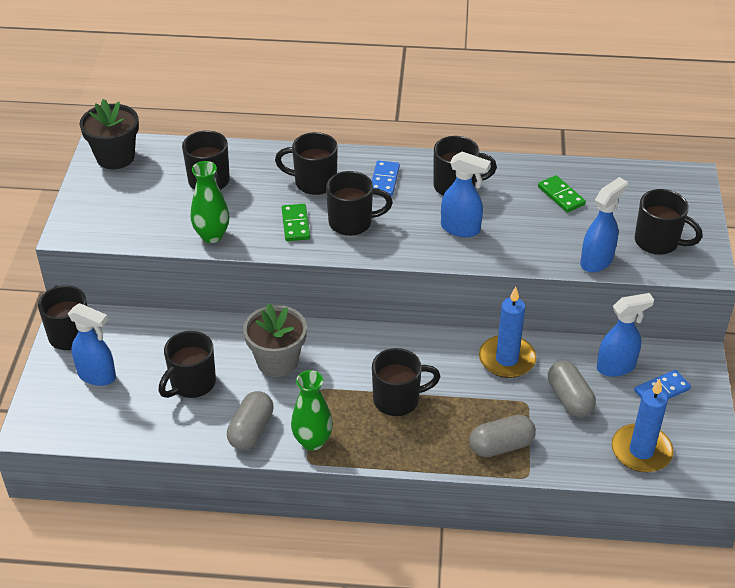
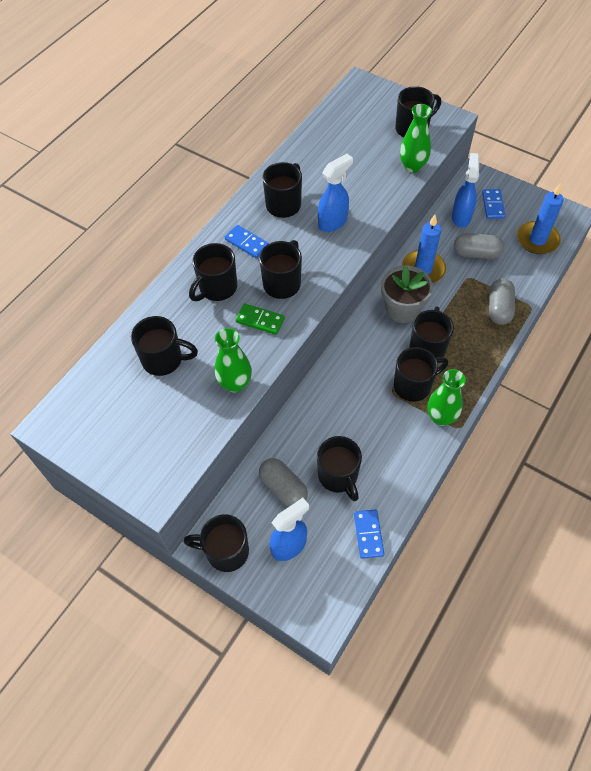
camera: 60 degrees left, 15 degrees up
(115, 157) = (74, 420): black flower pot -> none
(139, 430) = (368, 534): none -> blue domino
(251, 430) = (409, 453): grey capsule -> grey capsule (283, 488)
(277, 361) = (347, 407): grey flower pot -> grey flower pot (402, 309)
(339, 405) = (413, 385): none -> black mug
(561, 196) = (334, 153): green domino -> none
(597, 261) = (412, 166): blue spray bottle -> green vase

